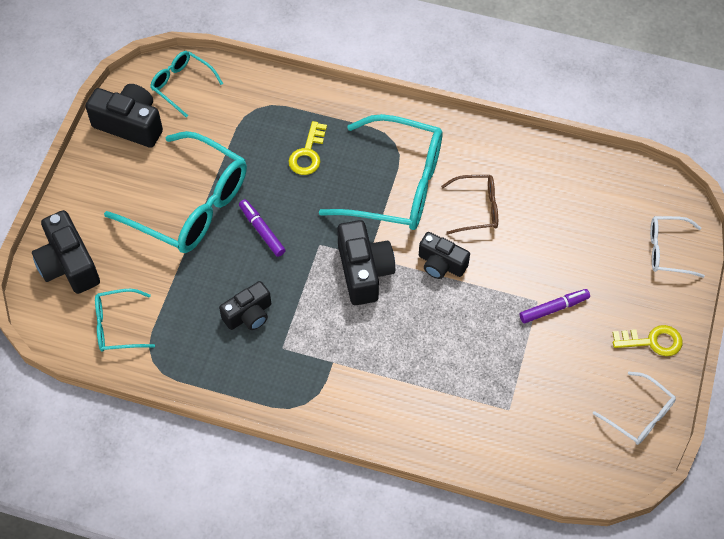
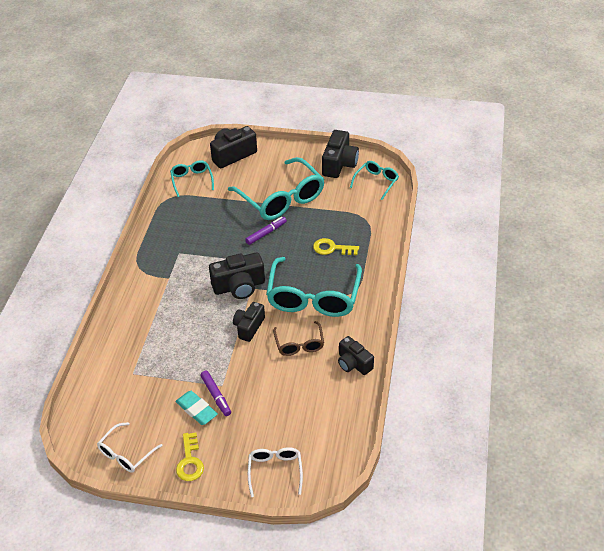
camera: 85 degrees right, 15 degrees down
(190, 205) = (281, 199): turquoise glasses -> turquoise glasses turned 60 degrees counterclockwise
(249, 315) = (202, 235): black camera -> black camera (353, 363)
(575, 331) = (196, 410): none -> turquoise eraser

